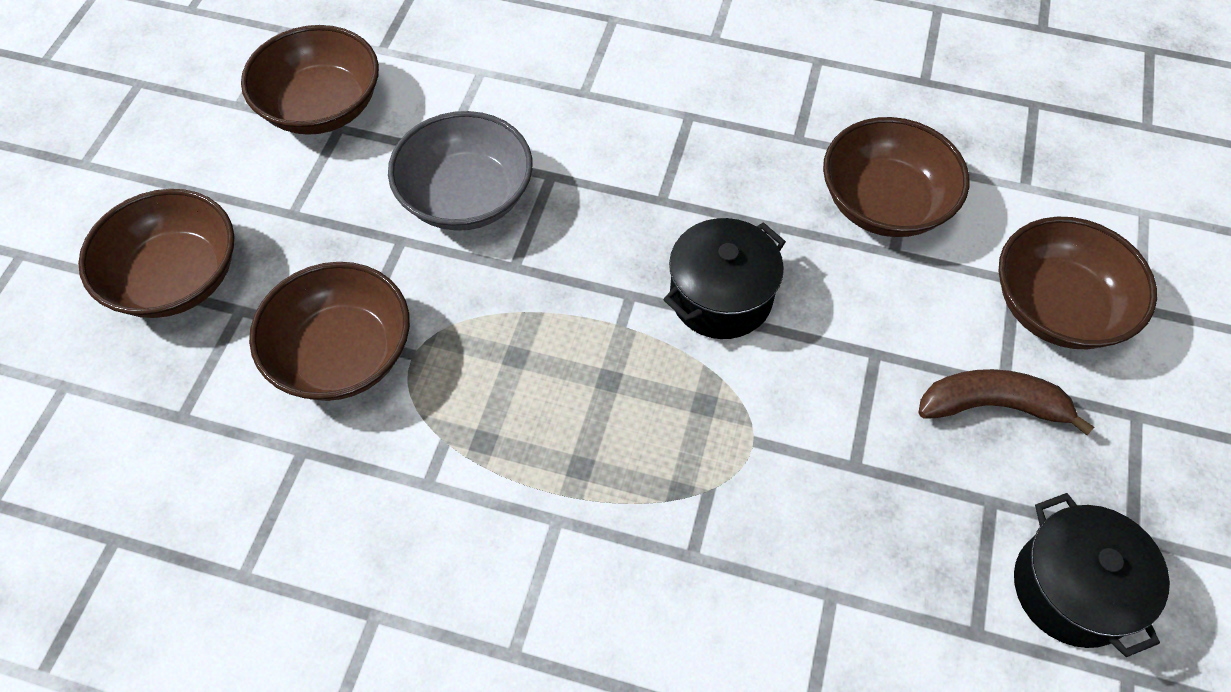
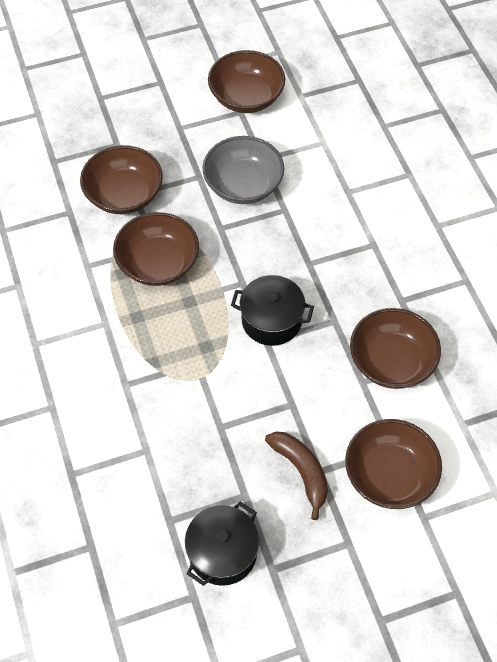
camera: 55 degrees right, 0 degrees up
(176, 278) = (114, 112): brown bowl -> brown bowl (158, 263)

